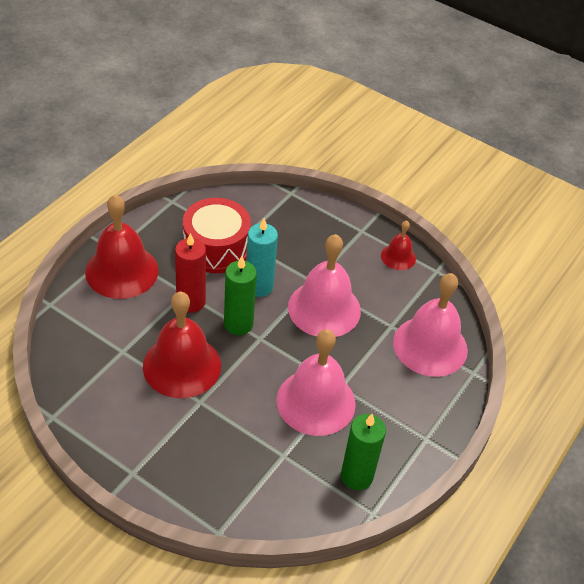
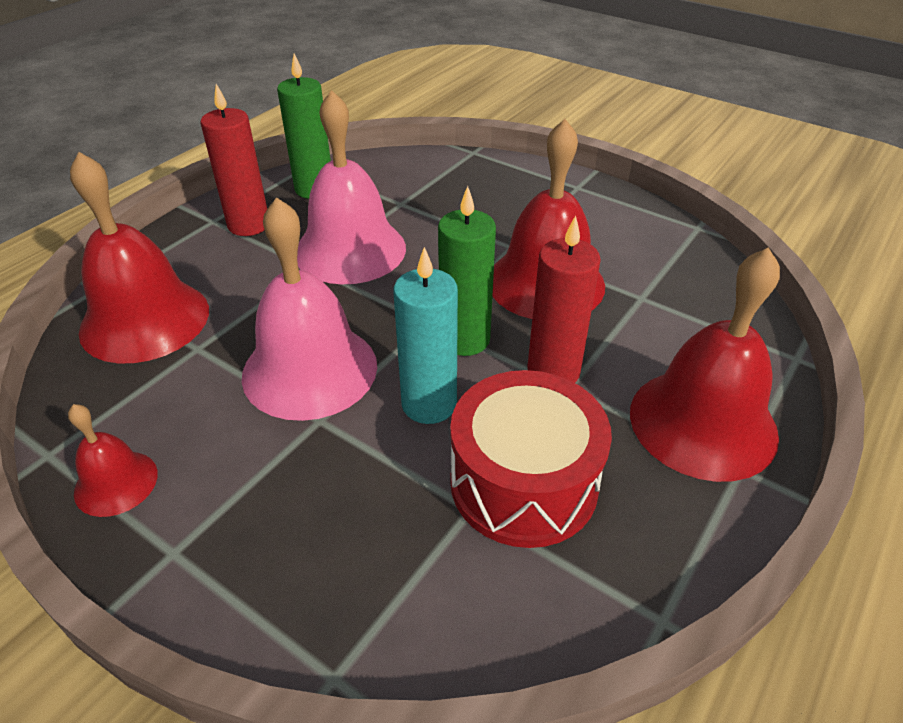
camera: 175 degrees left, 5 degrees down
(396, 431) = (249, 225): none -> red candle
(430, 346) = (145, 320): pink bell -> red bell

